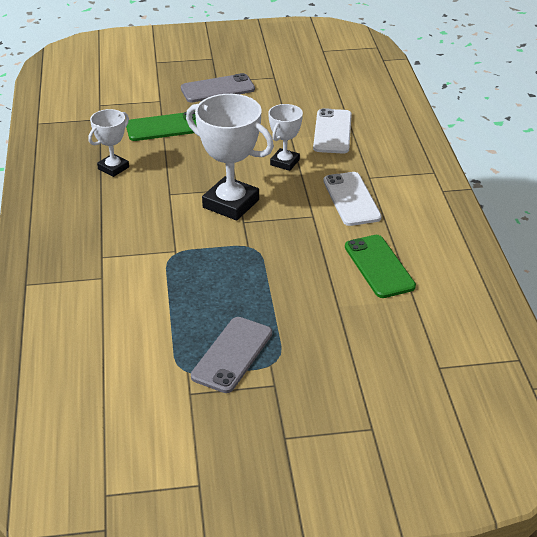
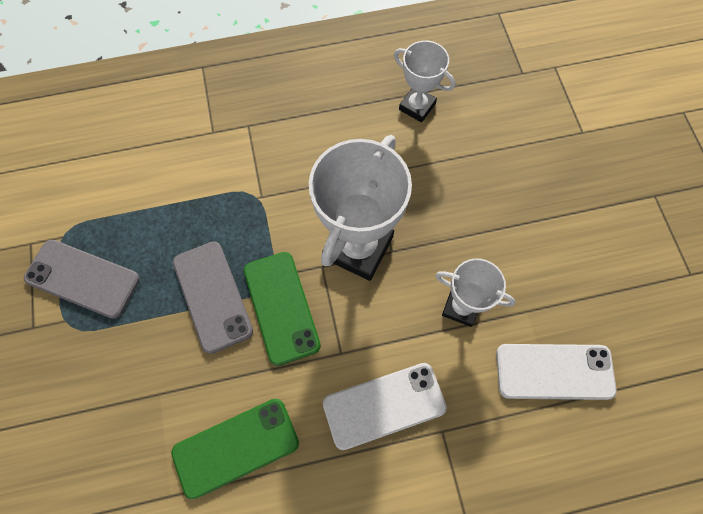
camera: 85 degrees right, 30 degrees up
(164, 127) = (518, 147): green phone -> green phone (281, 307)
(217, 89) = (633, 199): grey phone -> grey phone (212, 296)

